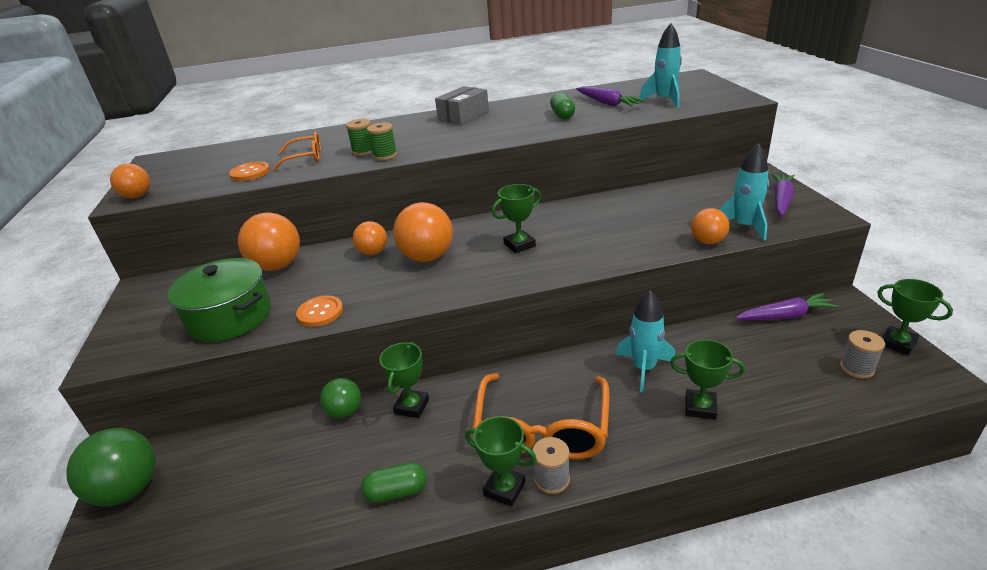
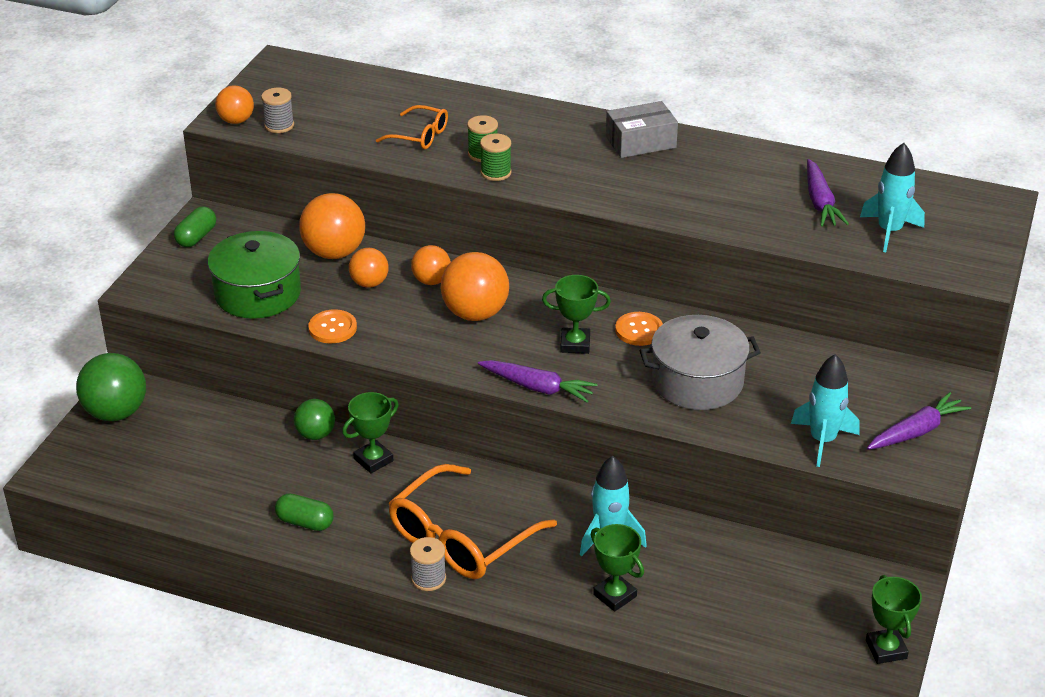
camera: 30 degrees right, 5 degrees up
(250, 173) = (353, 134): orange button -> orange button (639, 330)
(504, 489) = (386, 565): green trophy -> none
(562, 115) = (744, 198): green capsule -> green capsule (196, 237)
(625, 231) = (697, 381): none -> grey pot
(707, 242) = (759, 438): orange ball -> orange ball (369, 283)
(785, 316) = (817, 565): purple carrot -> purple carrot (537, 387)
(856, 368) = (807, 645): grey spool -> grey spool (279, 125)

